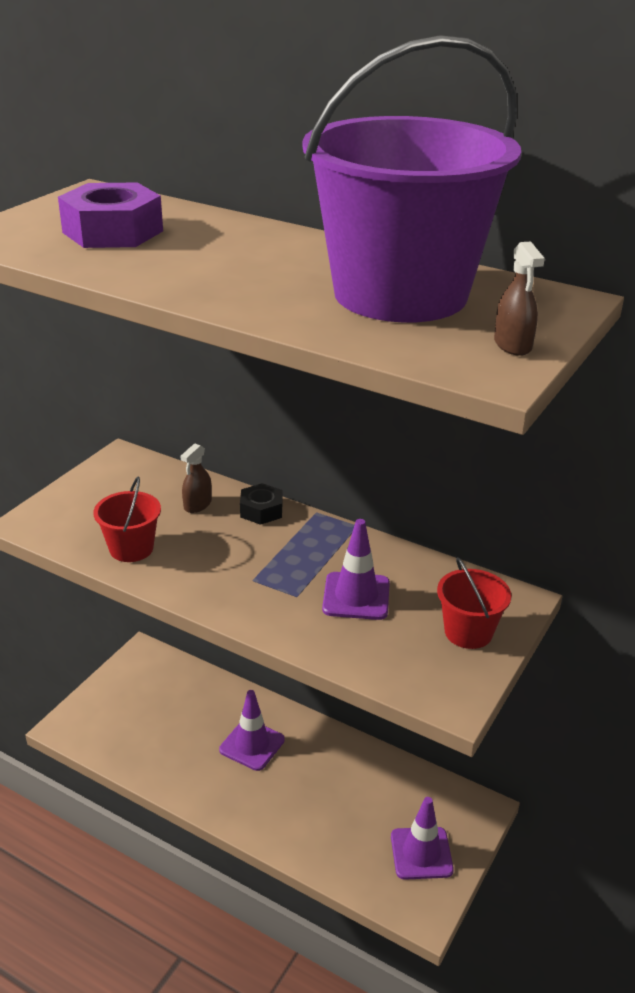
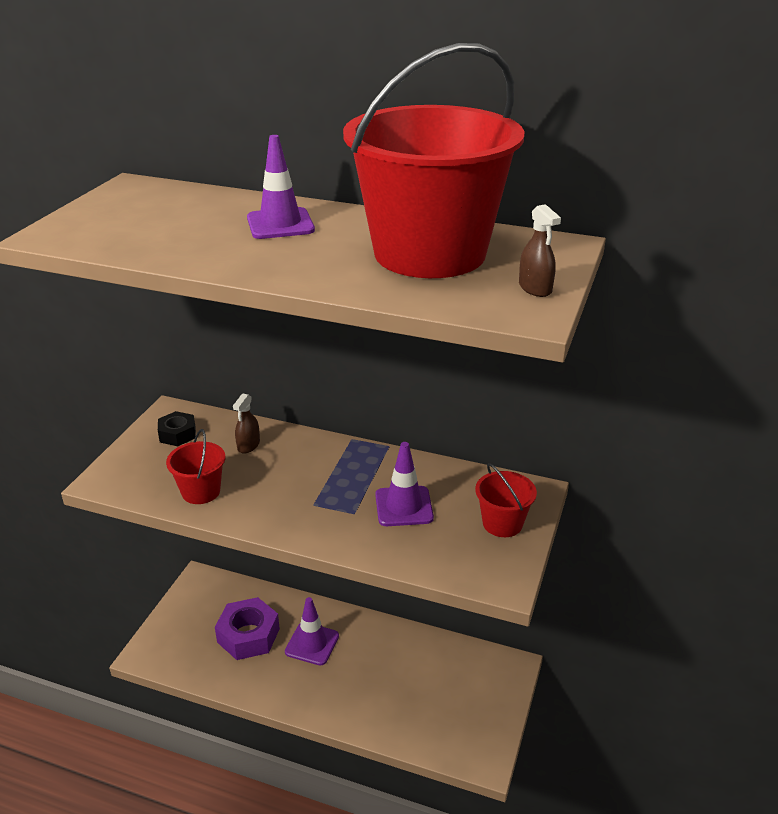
camera: 10 degrees left, 0 degrees up
(113, 231) = (164, 220): purple nut -> purple nut (248, 635)
(261, 510) = (305, 443): black nut -> black nut (177, 434)
(400, 294) = (429, 253): purple bucket -> red bucket
(421, 853) = (473, 711): purple traffic cone -> purple traffic cone (280, 224)

